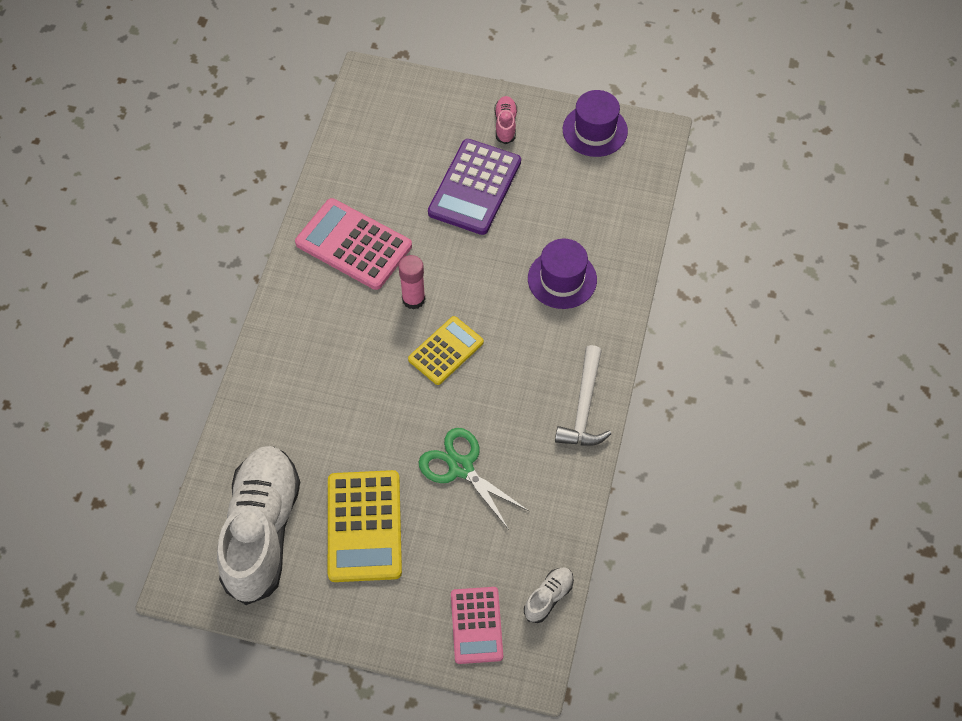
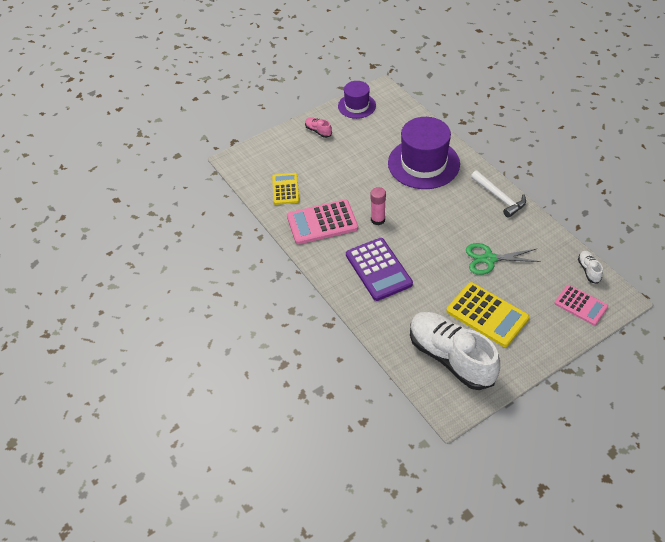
camera: 45 degrees left, 10 degrees down
(445, 351) = (419, 226): yellow calculator -> yellow calculator (285, 189)
(475, 187) = (340, 161): purple calculator -> purple calculator (378, 269)
(562, 279) = (423, 163): purple hat -> purple hat, size x1.76

